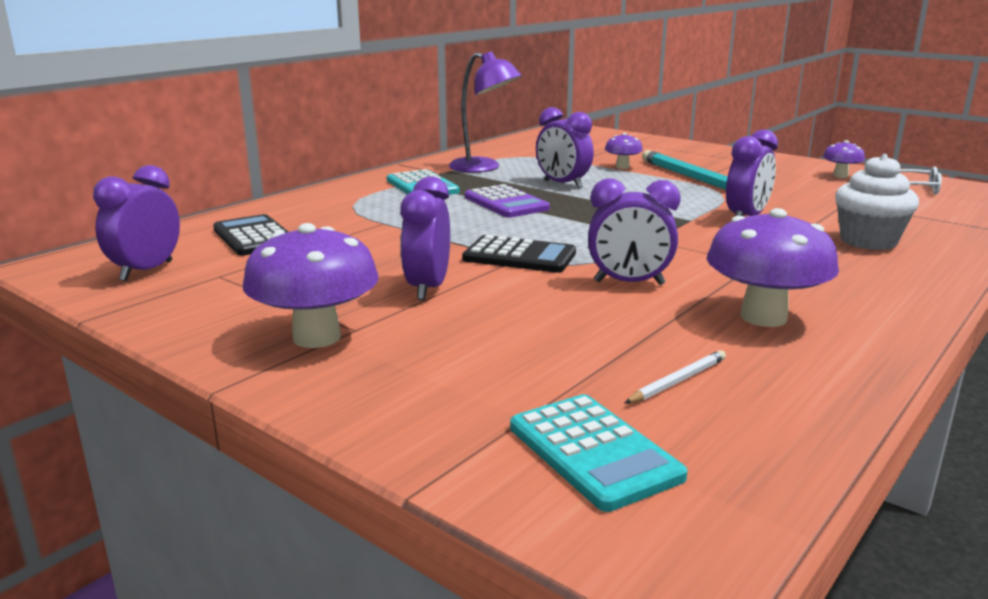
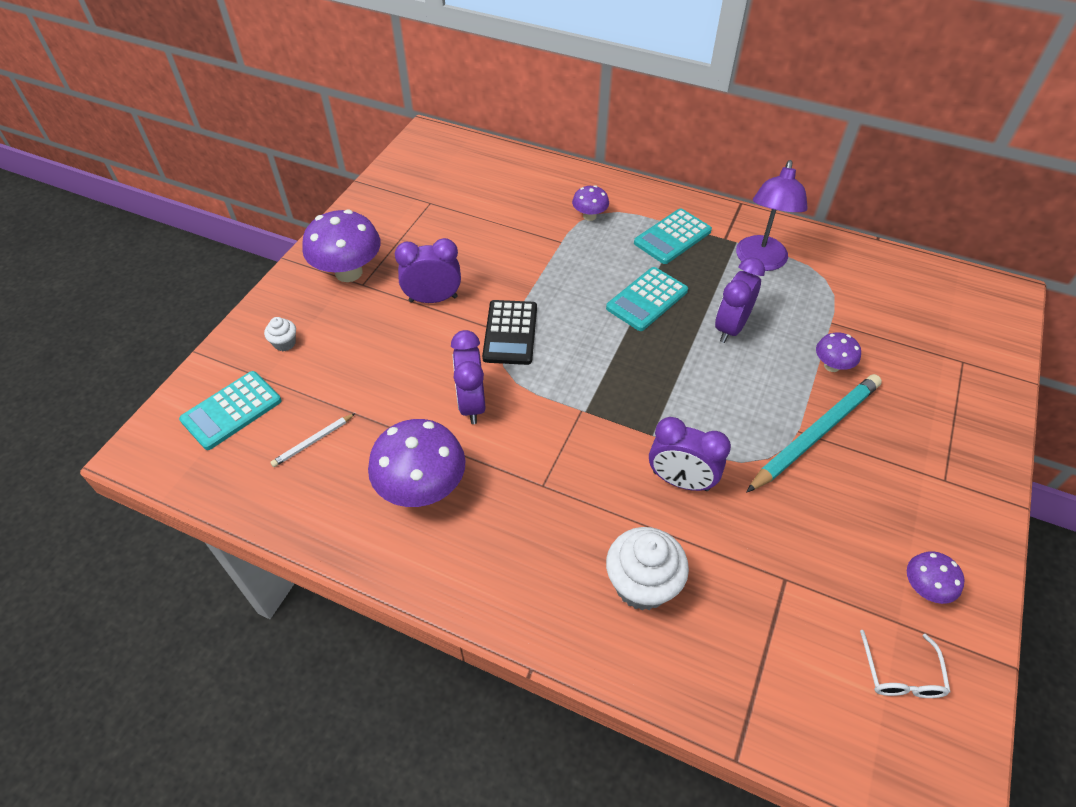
camera: 75 degrees right, 30 degrees up
(146, 271) = (429, 172): purple clock -> none
(254, 237) = (505, 191): black calculator -> none
(353, 208) = (589, 216): none -> purple mushroom
(448, 396) = (285, 343): none -> white cupcake
(506, 203) = (647, 299): purple calculator -> turquoise calculator
(678, 381) = (313, 441): white pencil -> white pencil turned 105 degrees clockwise

